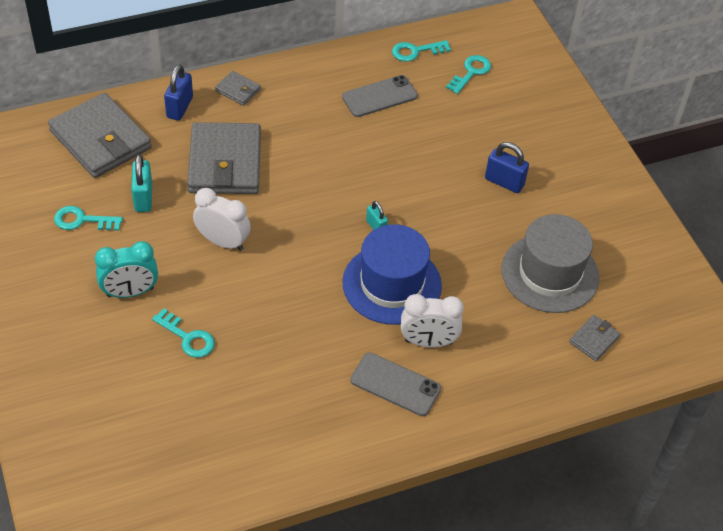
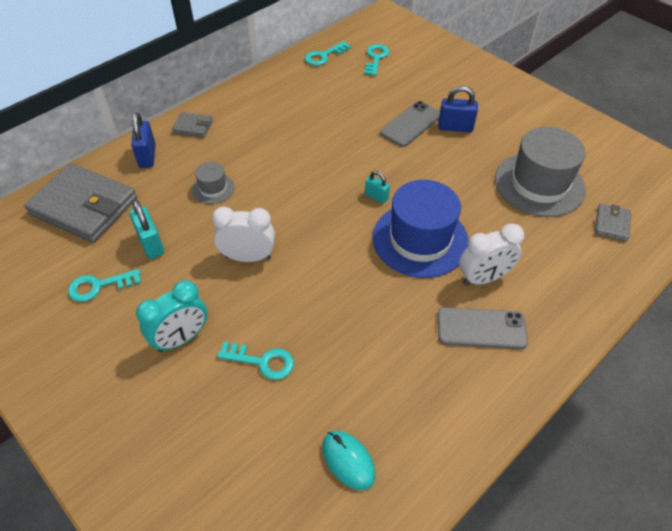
camera: 20 degrees left, 0 degrees up
(215, 441) = (348, 460): none -> turquoise mouse
(225, 163) = (213, 188): grey wallet -> grey hat
(379, 96) = (316, 96): grey phone -> grey phone (411, 124)

